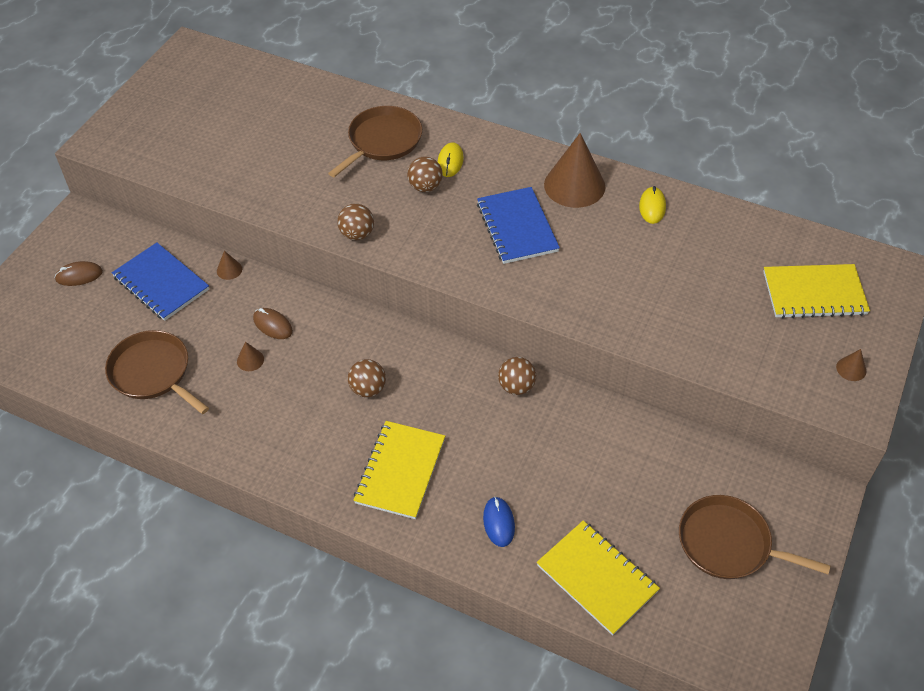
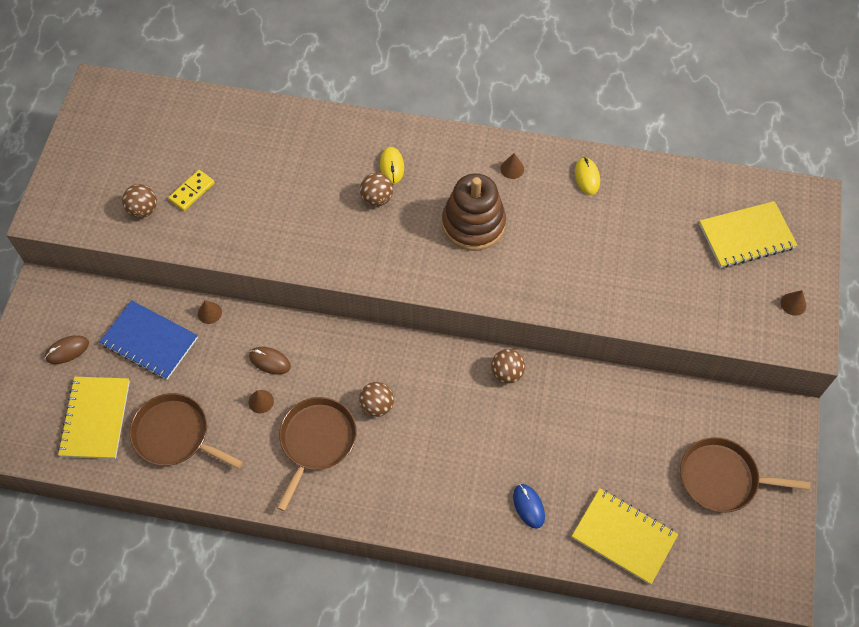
camera: 15 degrees left, 10 degrees up
(244, 148) = (192, 191): none -> yellow domino
(357, 234) = (330, 262): brown ball -> brown ball (143, 210)
(382, 141) = (321, 157): brown pan -> brown pan (316, 441)
(400, 471) = (430, 478): yellow notebook -> yellow notebook (96, 418)
(517, 227) = (473, 224): blue notebook -> brown stacking toy
(574, 185) = (512, 168): brown cone -> brown cone, size x0.42

